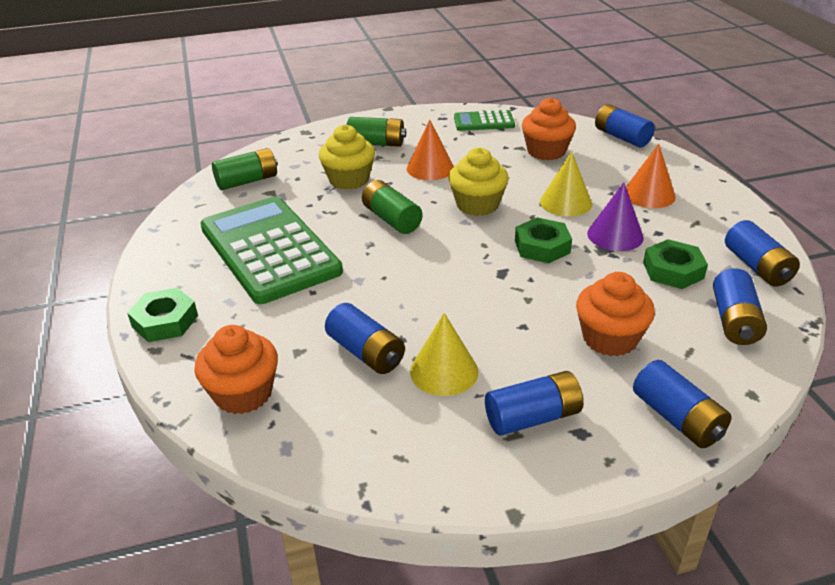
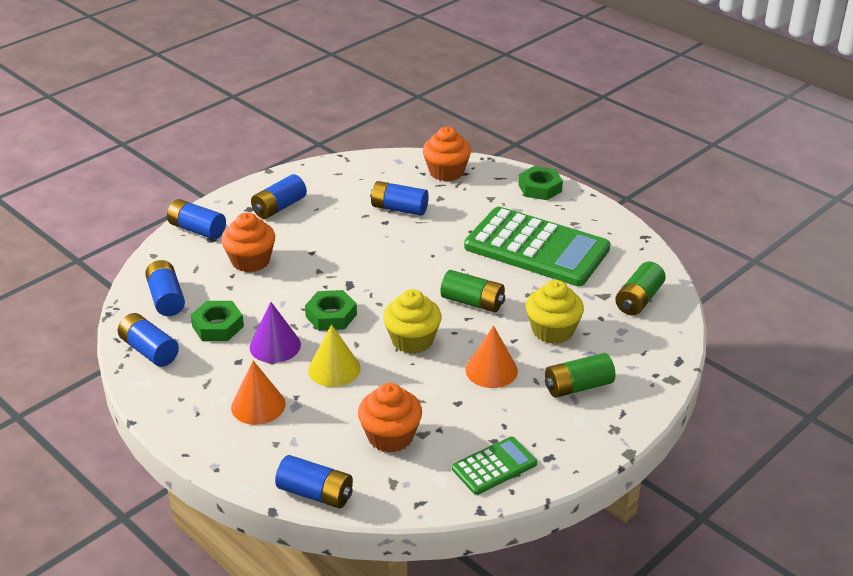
camera: 150 degrees right, 0 degrees up
(444, 371) = (344, 213): yellow cone -> none

